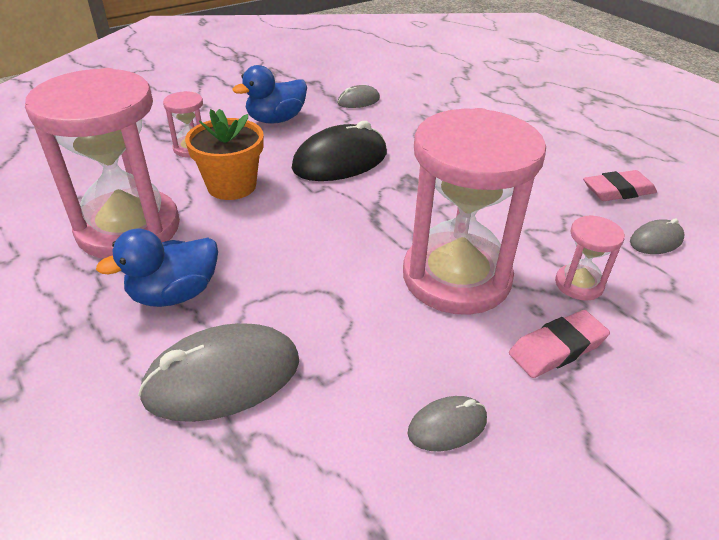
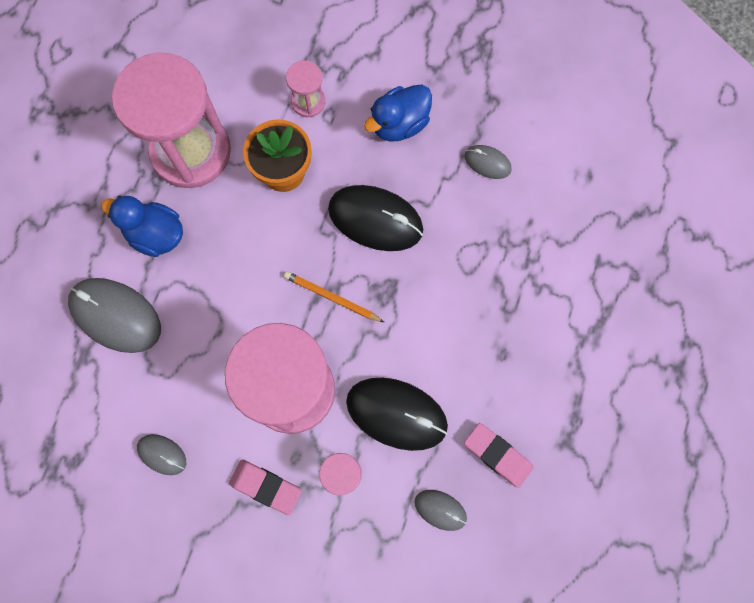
camera: 55 degrees right, 35 degrees up
(276, 119) = (399, 124): blue duck -> blue duck turned 60 degrees counterclockwise
(385, 212) = (332, 298): none -> orange pencil
(537, 225) = (396, 413): none -> black mouse

